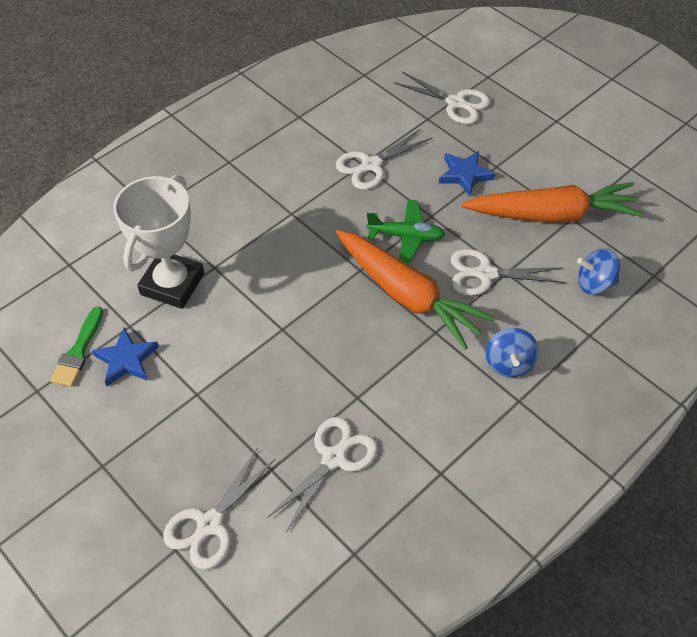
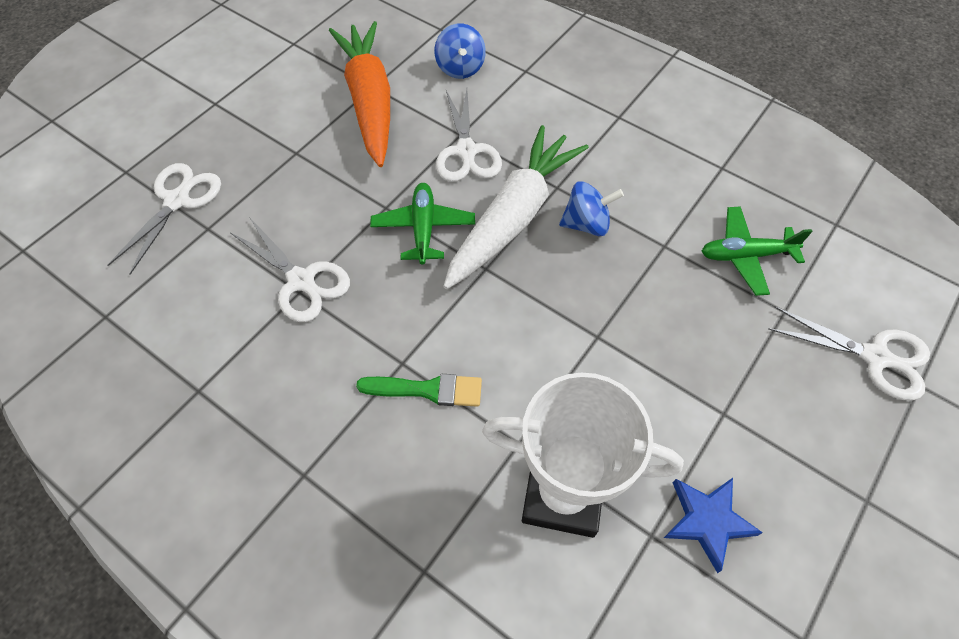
camera: 100 degrees left, 5 degrees up
(78, 351) = (718, 599): green brush -> green brush (427, 390)
(334, 458) = (746, 255): white scissors -> green plane
(408, 295) = (513, 216): orange carrot -> white carrot
(465, 175) = (312, 181): blue star -> none
(509, 363) = (578, 126): blue spinning top -> blue spinning top (586, 224)

